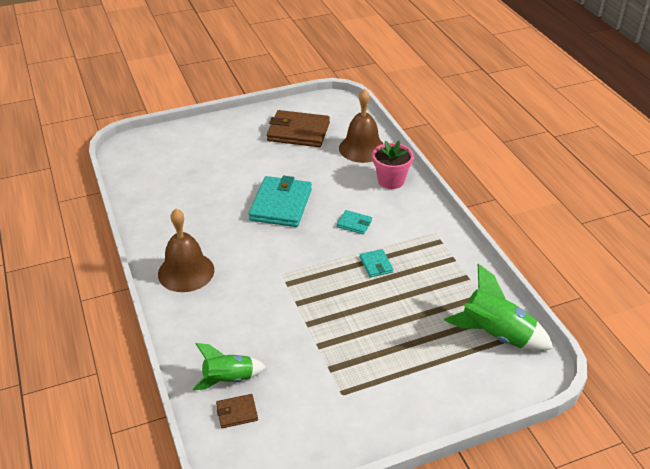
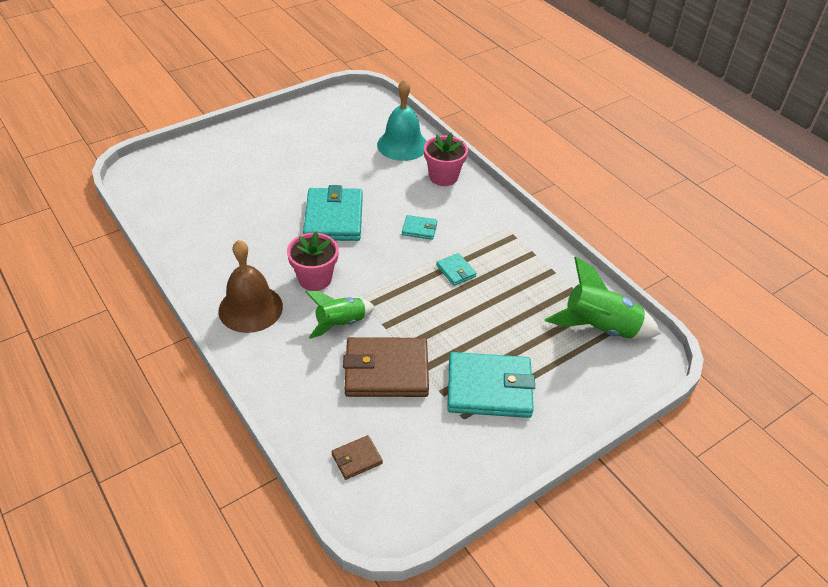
camera: 15 degrees left, 5 degrees up
(228, 379) = (336, 423): green rocket -> green rocket (340, 323)
(248, 254) = (315, 279): none -> pink flower pot
(298, 132) = (328, 134): brown wallet -> brown wallet (386, 370)
(362, 148) = (402, 145): brown bell -> turquoise bell
(374, 372) = (489, 388): none -> turquoise wallet

